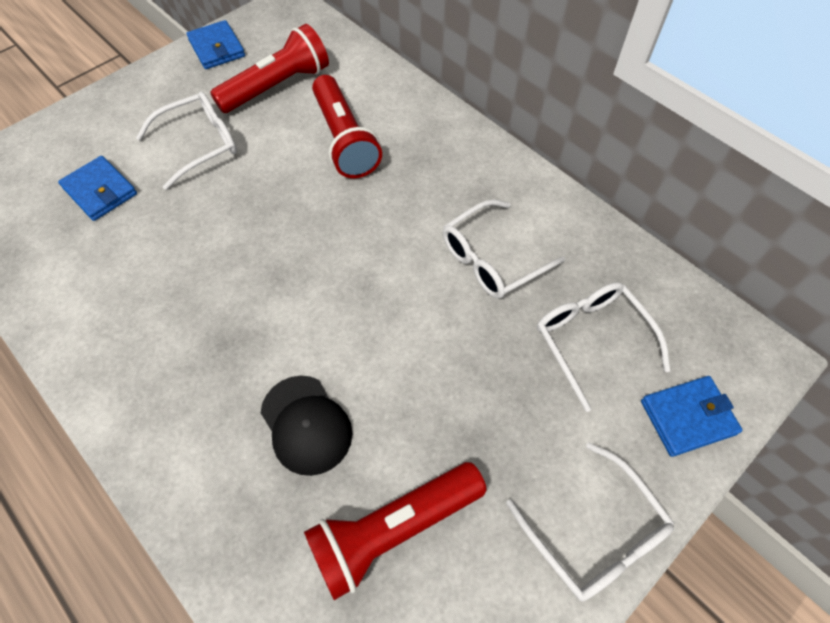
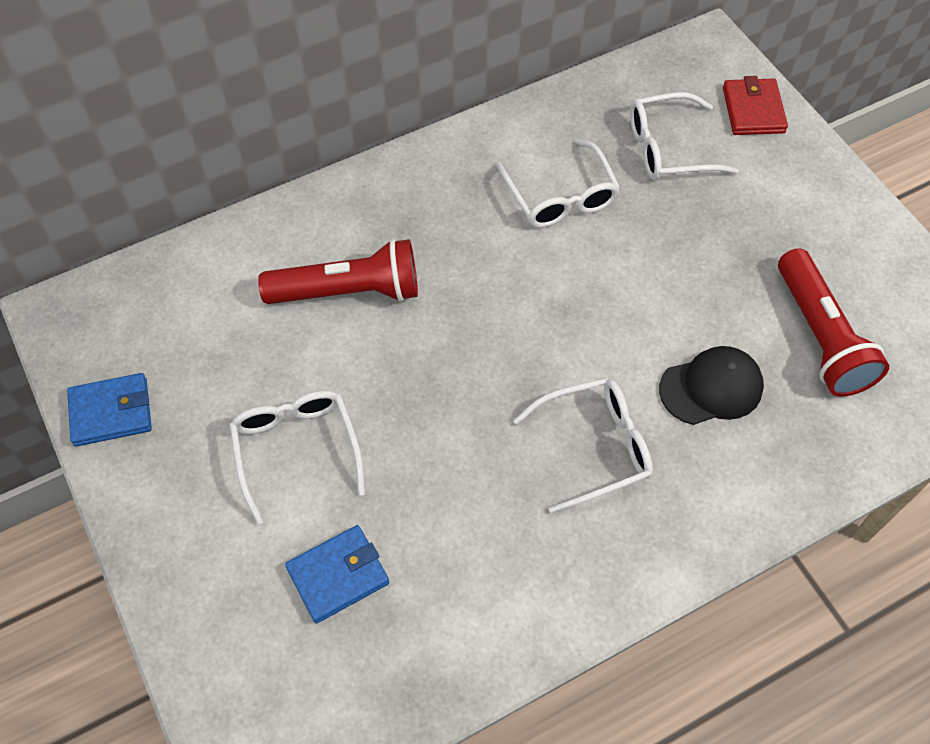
camera: 75 degrees left, 0 degrees up
(277, 86) = (224, 348): red flashlight -> none
(594, 532) = (838, 201): white glasses -> white glasses (594, 447)
(687, 417) = (753, 110): blue wallet -> red wallet

